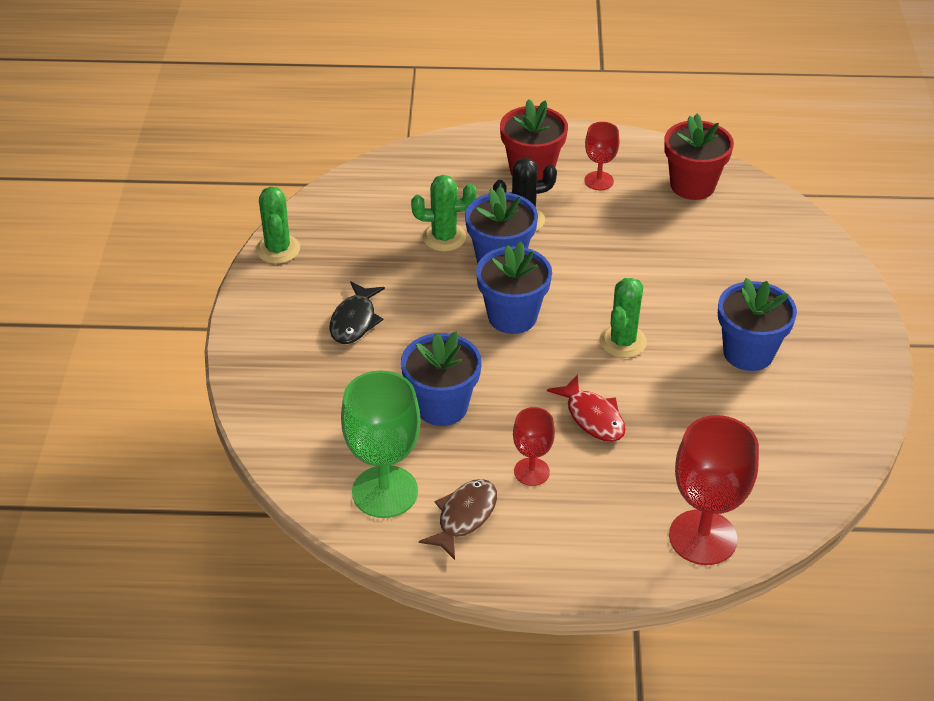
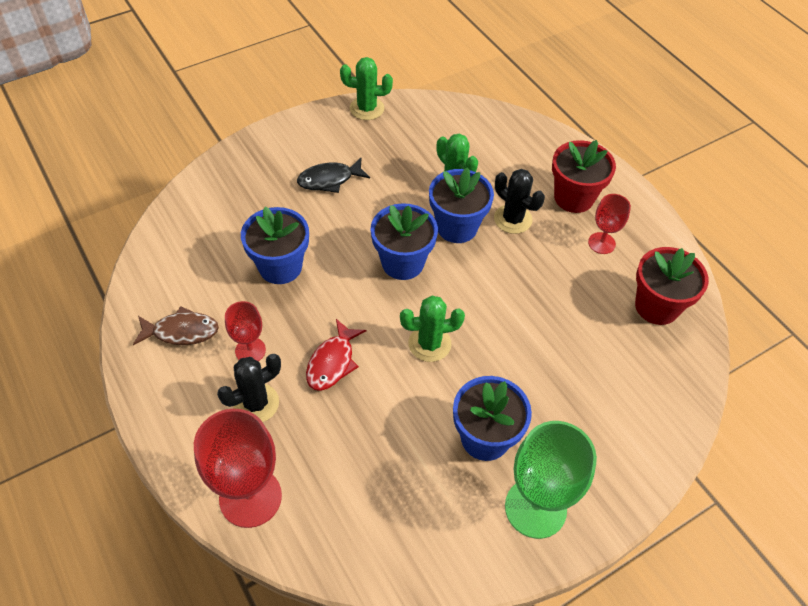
camera: 55 degrees right, 10 degrees up
(278, 249) = (367, 108): green cactus -> green cactus turned 45 degrees clockwise
(385, 492) = (178, 276): green goblet -> green goblet (535, 508)
(599, 492) = (256, 403): none -> black cactus

